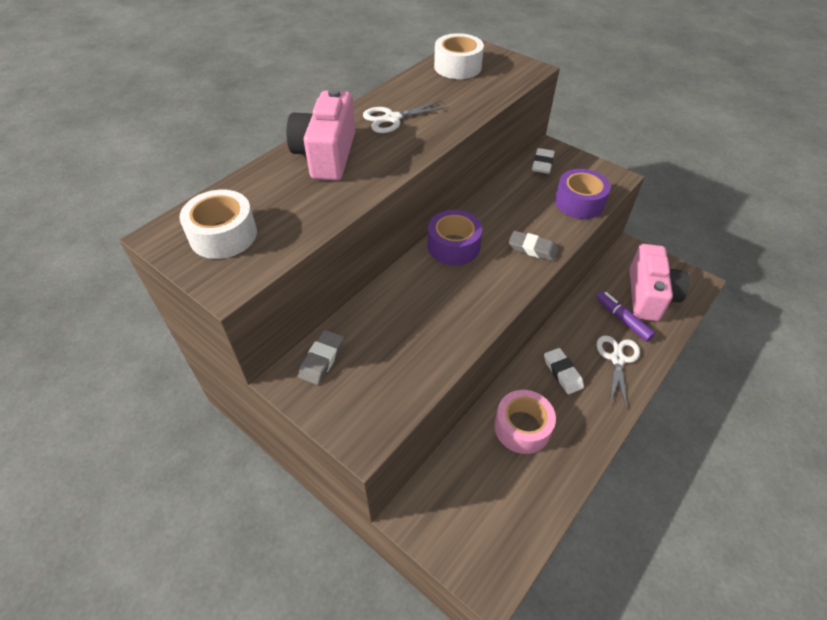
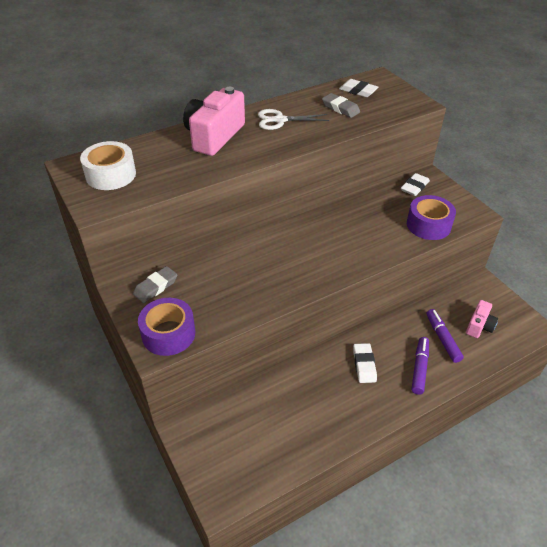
camera: 20 degrees right, 5 degrees down
(453, 246) = (301, 233): purple tape -> purple tape (168, 334)
(457, 67) = (358, 91): white tape -> white eraser
(522, 427) = (306, 395): pink tape -> none
(532, 249) = (365, 251): grey eraser -> grey eraser (340, 108)
(617, 359) = (419, 368): white scissors -> purple marker
(649, 295) = (479, 326): pink camera -> pink camera, size x0.54

